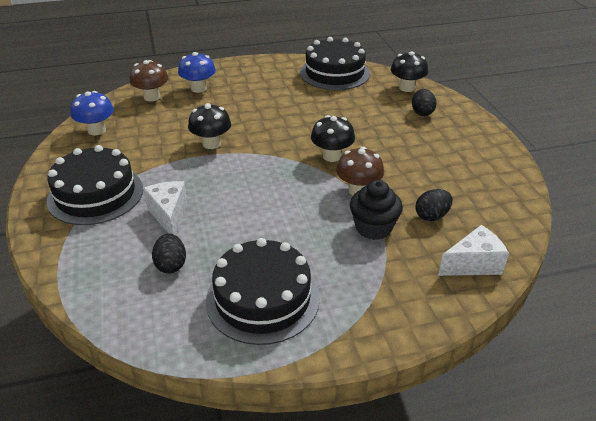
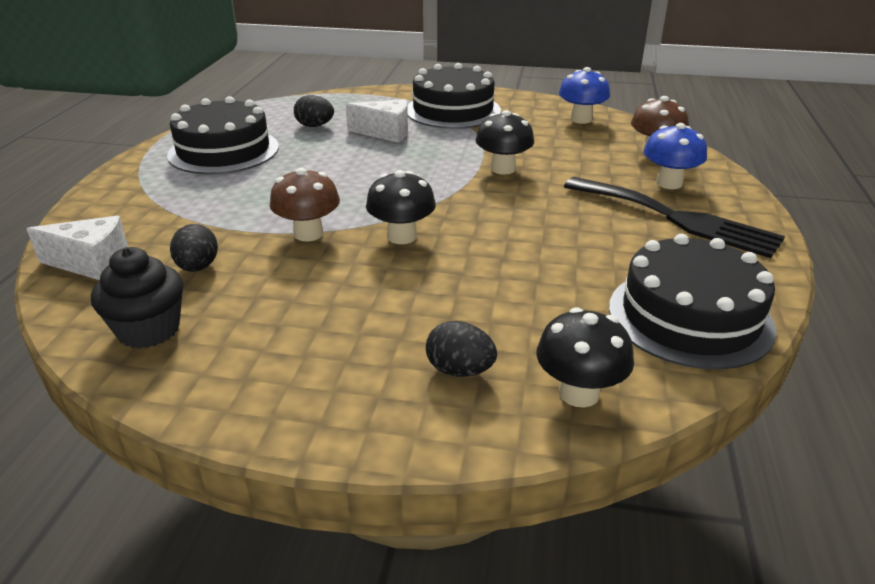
camera: 115 degrees right, 5 degrees down
(244, 83) = (676, 218): none -> black fork
(373, 228) = (233, 223): black cupcake -> black cupcake (149, 330)
(473, 264) = (93, 263): white cheese -> white cheese turned 90 degrees counterclockwise

